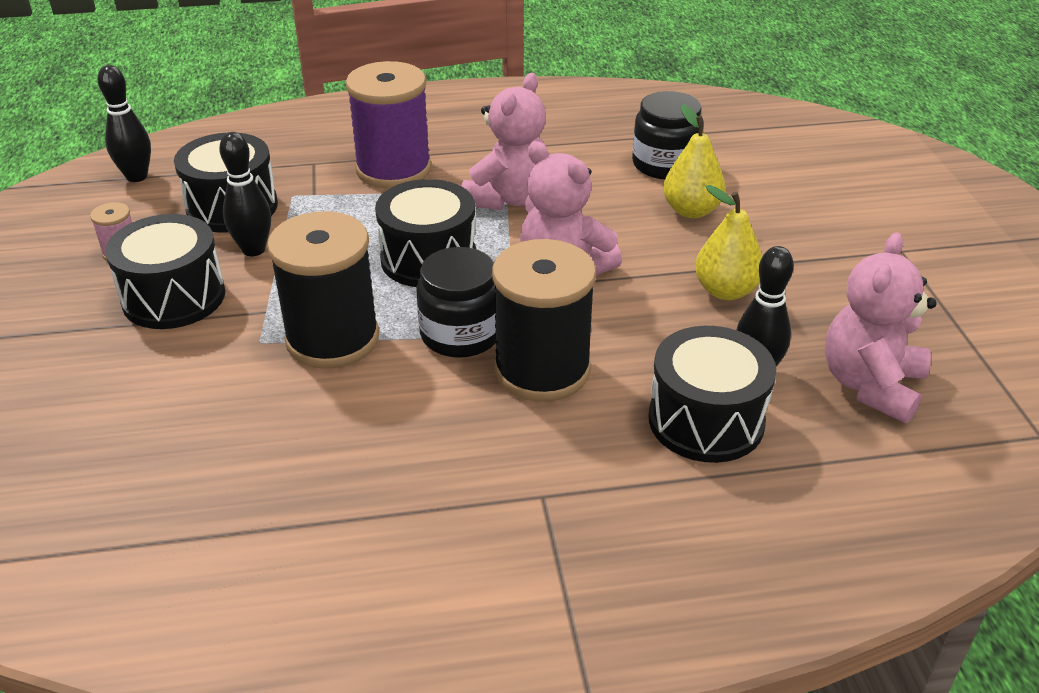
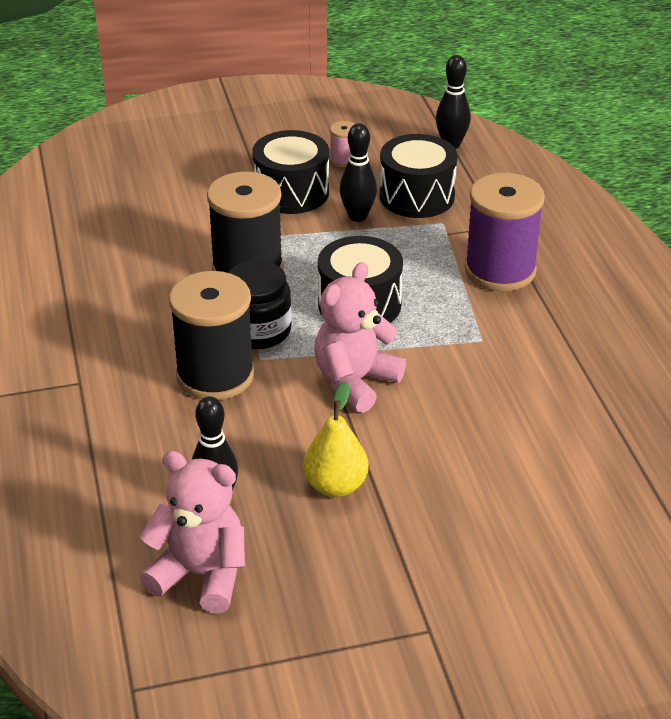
camera: 85 degrees right, 0 degrees up
(508, 198) = (466, 343): pink teddy bear -> none
(665, 164) = (563, 448): black jar -> none
(691, 211) = (473, 466): yellow pear -> none
(706, 420) = (155, 466): black drum -> none

